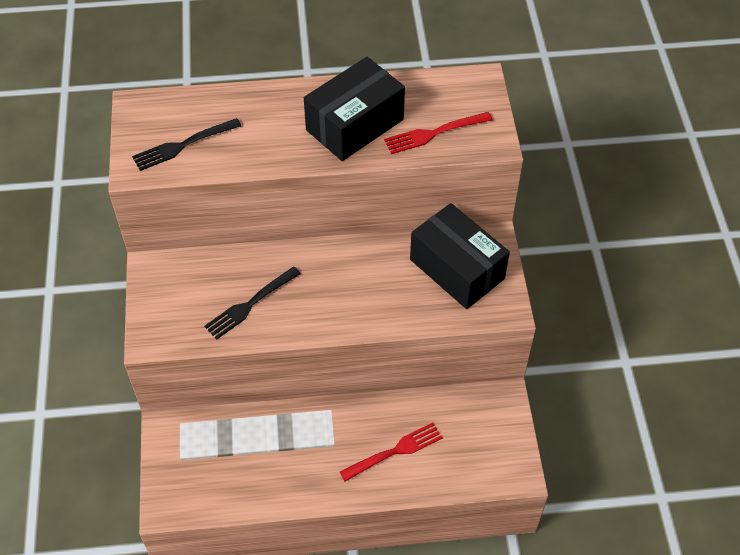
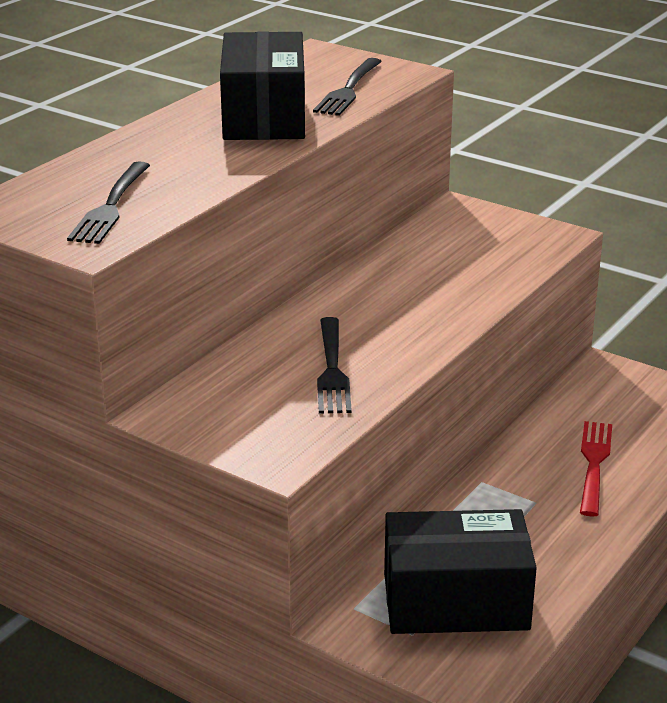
camera: 50 degrees left, 25 degrees down
(434, 133) = (348, 90): red fork -> black fork
(457, 269) = (468, 238): black box -> black box (455, 602)

